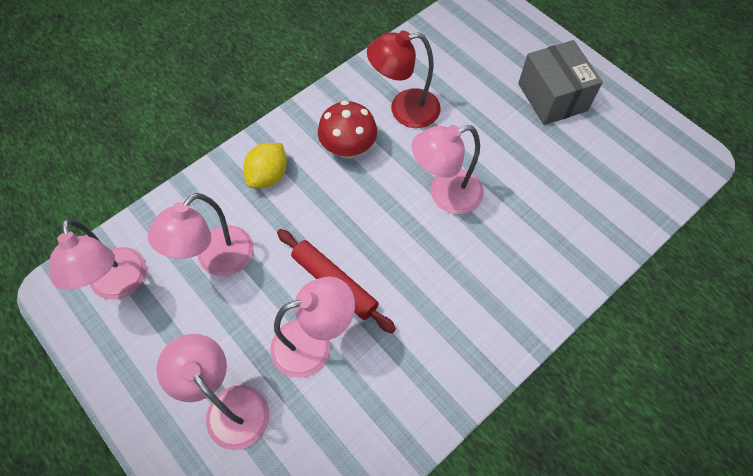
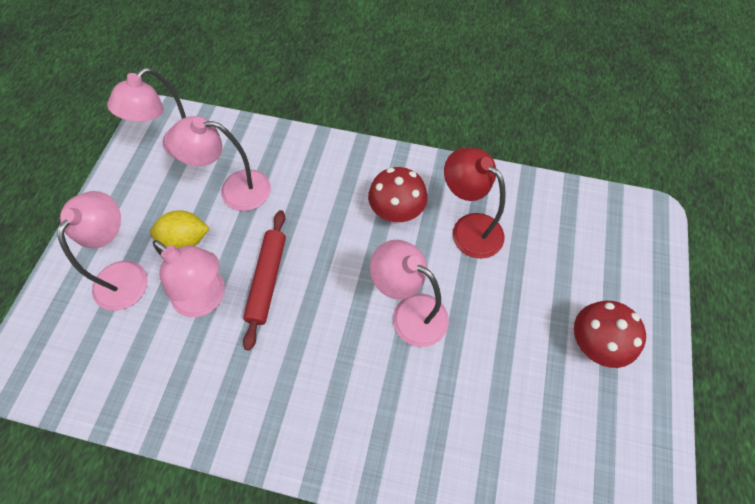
camera: 55 degrees right, 0 degrees up
(268, 176) = (329, 174): yellow lemon -> yellow lemon (186, 240)
(552, 97) = (594, 343): grey box -> red mushroom

